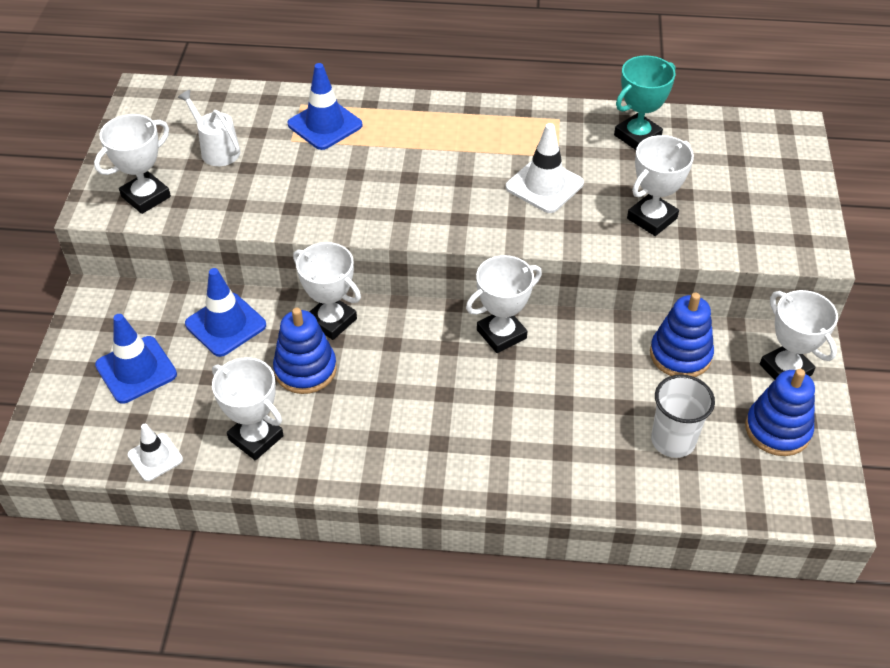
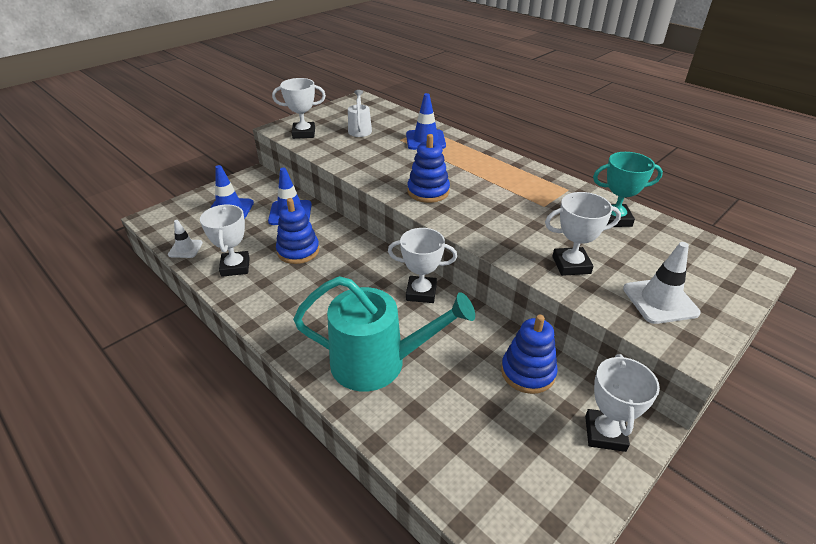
camera: 40 degrees right, 10 degrees down
(331, 321) = (339, 237): white trophy -> none
(544, 185) = (516, 215): white traffic cone -> white traffic cone (660, 301)
(545, 437) = (377, 362): none -> turquoise watering can
(673, 440) = (459, 422): white cup -> none
(777, 429) = (552, 470): blue stacking toy -> blue stacking toy (428, 191)

